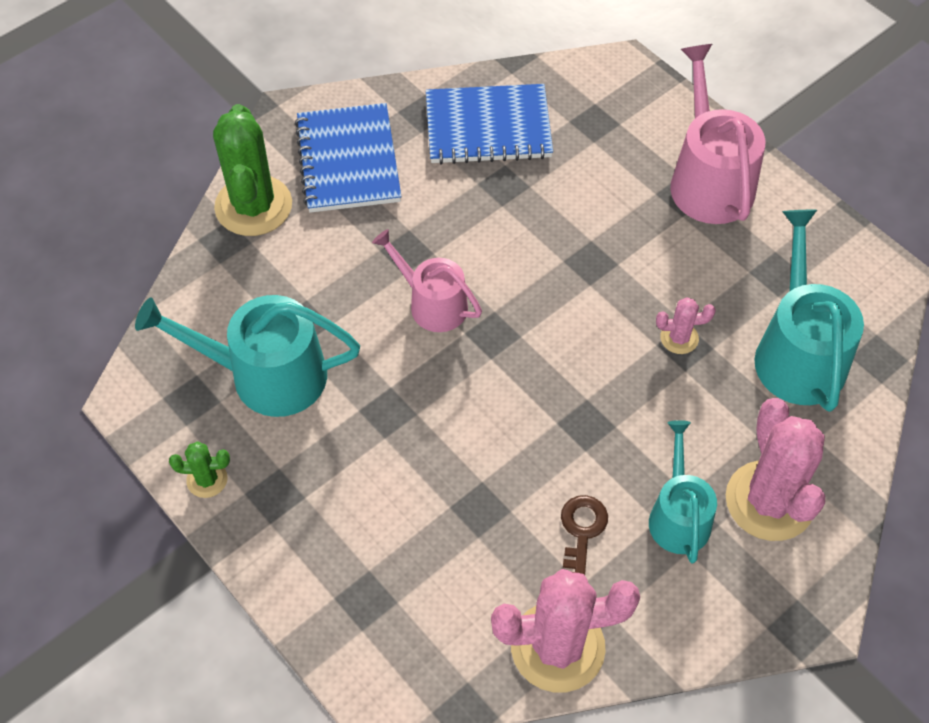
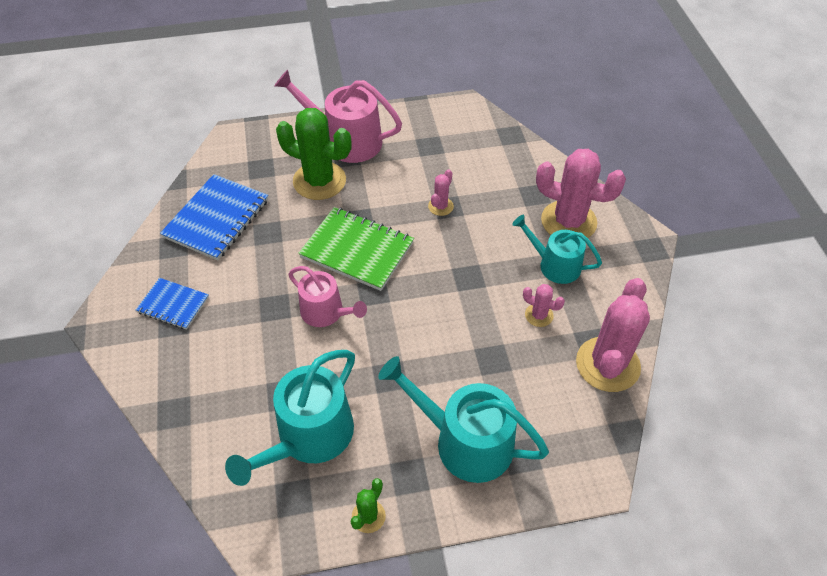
camera: 60 degrees left, 5 degrees down
(253, 206) = (159, 380): green cactus -> green cactus (319, 181)
(348, 161) = (173, 305): blue notebook -> blue notebook, size x0.59
(432, 304) = (326, 312): pink watering can -> pink watering can turned 120 degrees counterclockwise
(542, 286) = (357, 250): none -> green notebook
(581, 532) = (539, 315): brown key -> pink cactus
(797, 353) = (485, 163): turquoise watering can -> turquoise watering can (465, 441)

